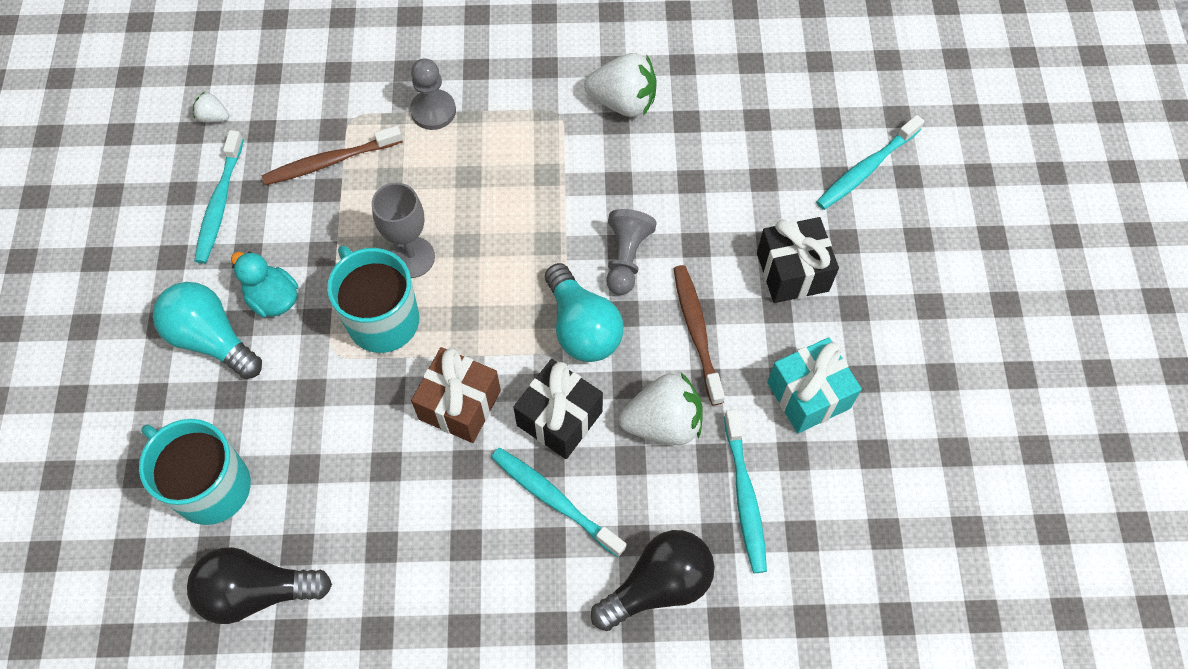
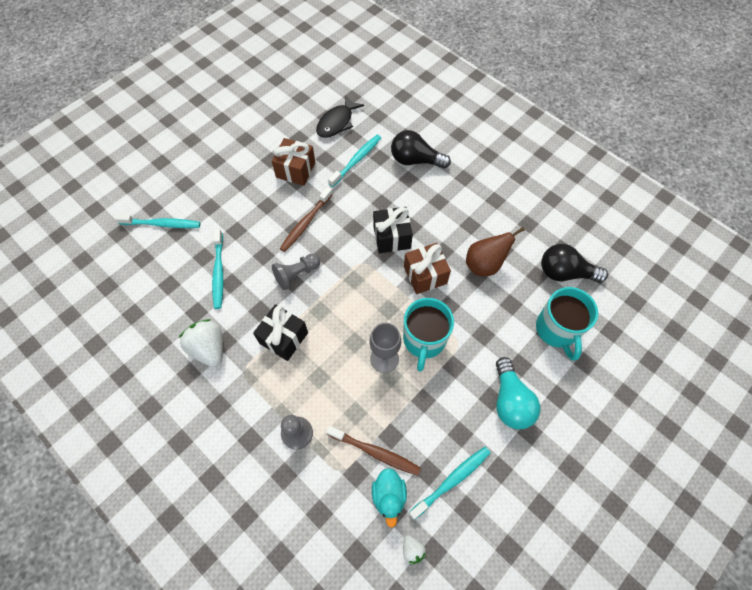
camera: 135 degrees left, 0 degrees up
(257, 592) = (565, 273): black light bulb -> black light bulb turned 150 degrees clockwise
(273, 299) = (465, 396): turquoise duck -> turquoise duck (389, 496)
(389, 496) = (484, 264): none -> brown pear
(554, 500) = (423, 212): turquoise toothbrush -> turquoise toothbrush (219, 272)
(582, 327) = (346, 263): turquoise light bulb -> none
(663, 423) = (356, 204): white strawberry -> none
(792, 272) = (243, 212): black gift -> black gift (284, 338)
(808, 395) = (295, 170): turquoise gift -> brown gift
(855, 538) = (337, 122): none -> black fish

